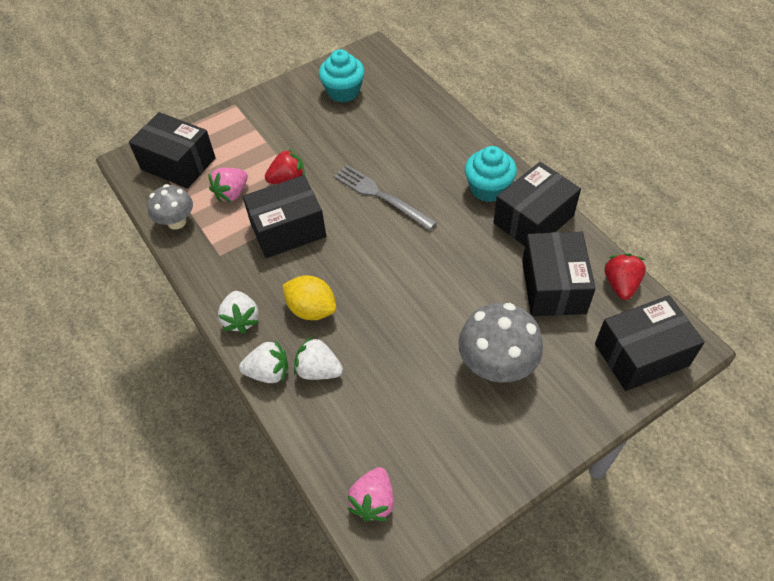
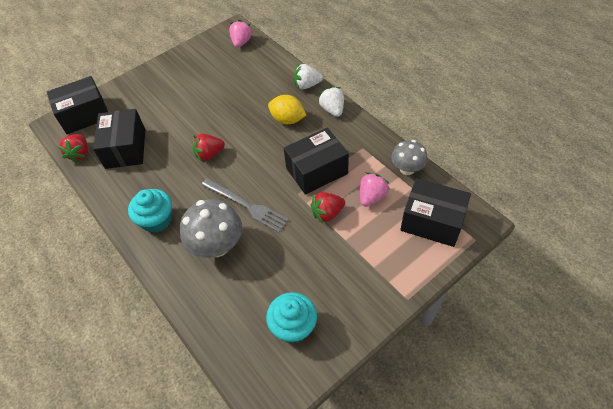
camera: 175 degrees right, 0 degrees up
(318, 370) = (277, 89): white strawberry -> none
(428, 265) = (209, 154): none -> red strawberry
(496, 365) = (172, 102): grey mushroom -> grey mushroom (217, 245)
(533, 219) = (126, 196): black box -> none

